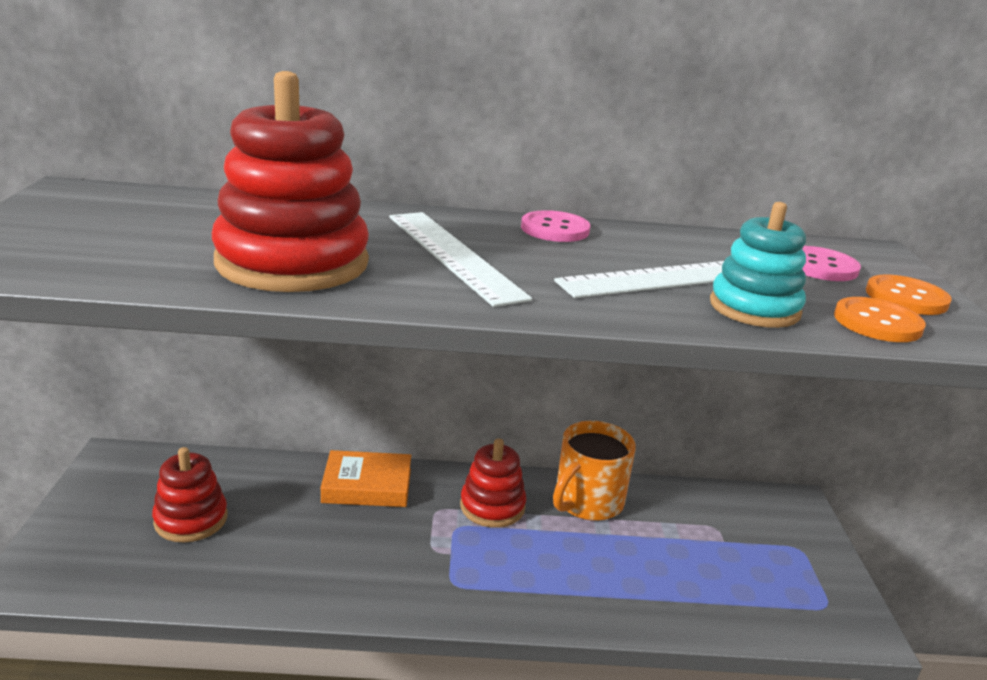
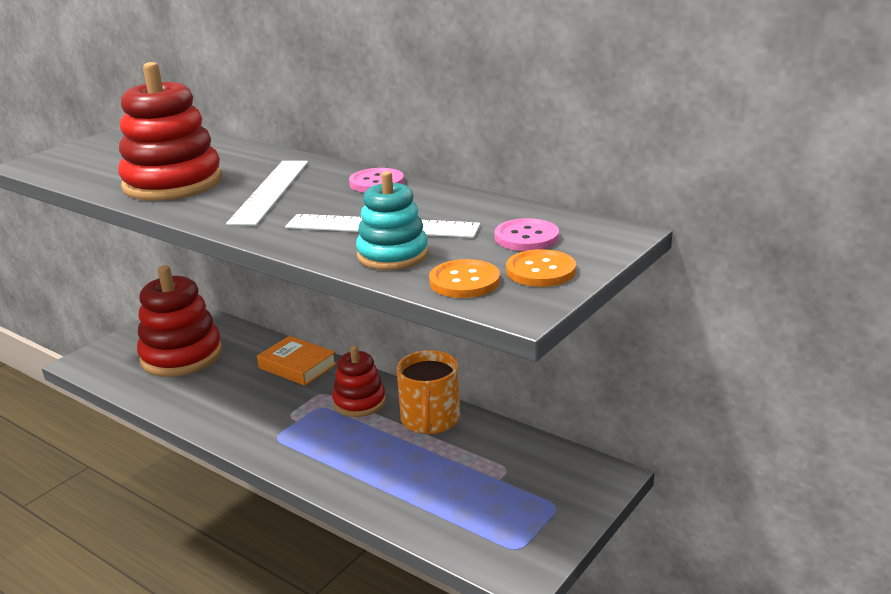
camera: 40 degrees right, 0 degrees up
(191, 519) = (181, 356): red stacking toy -> red stacking toy, size x1.70
(587, 502) = (430, 420): orange mug -> orange mug turned 75 degrees counterclockwise

